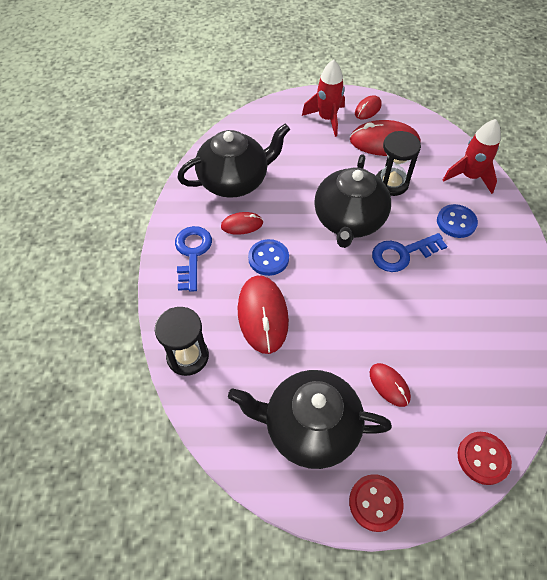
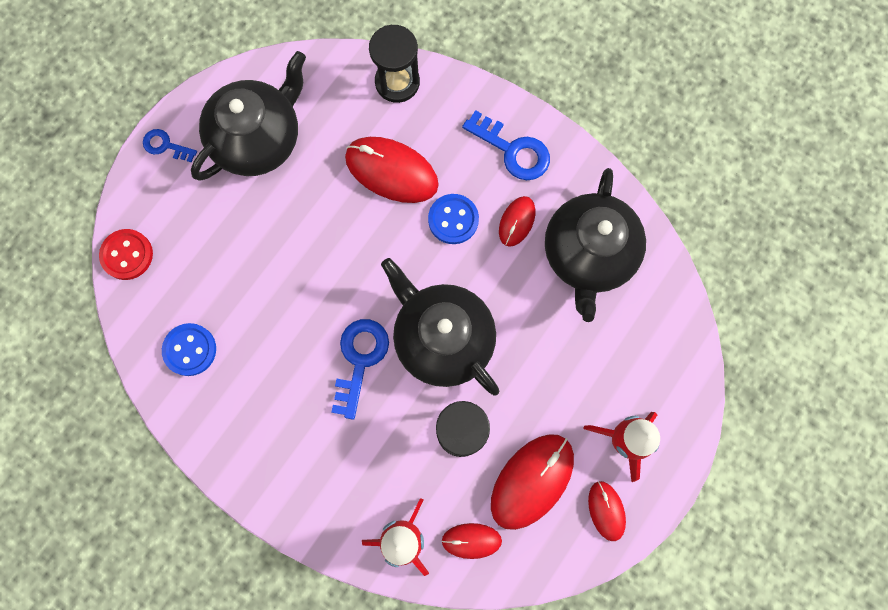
camera: 125 degrees right, 20 degrees up
(375, 503) = (165, 145): red button -> blue key
(389, 385) = (241, 231): red mouse -> red mouse (471, 540)
(456, 222) = (355, 457): blue button -> blue button (190, 350)

